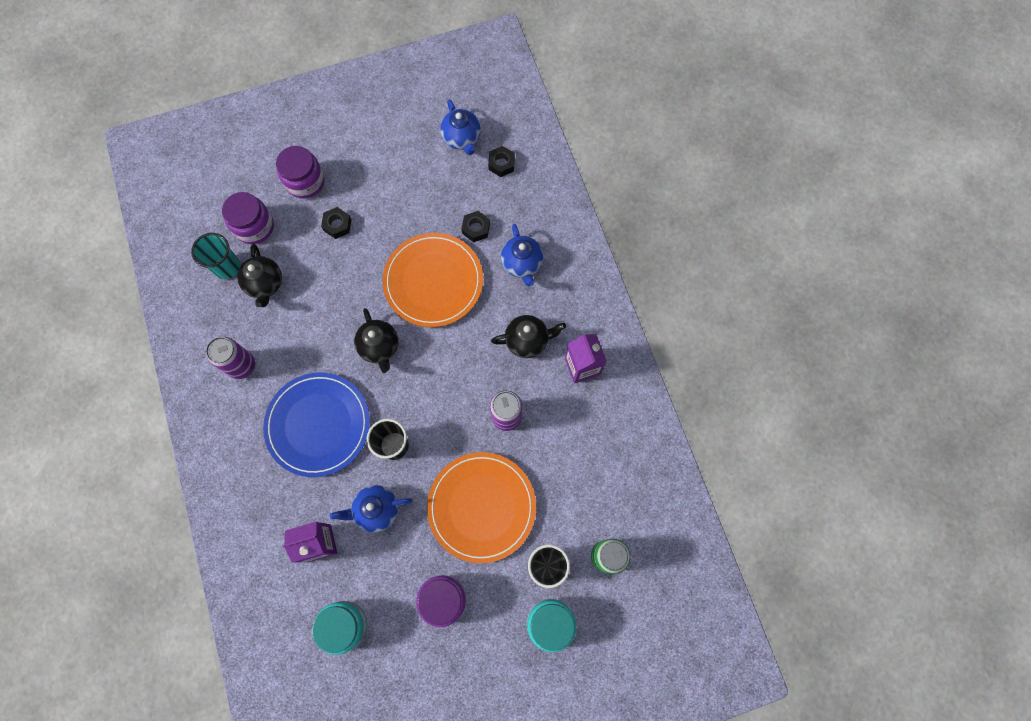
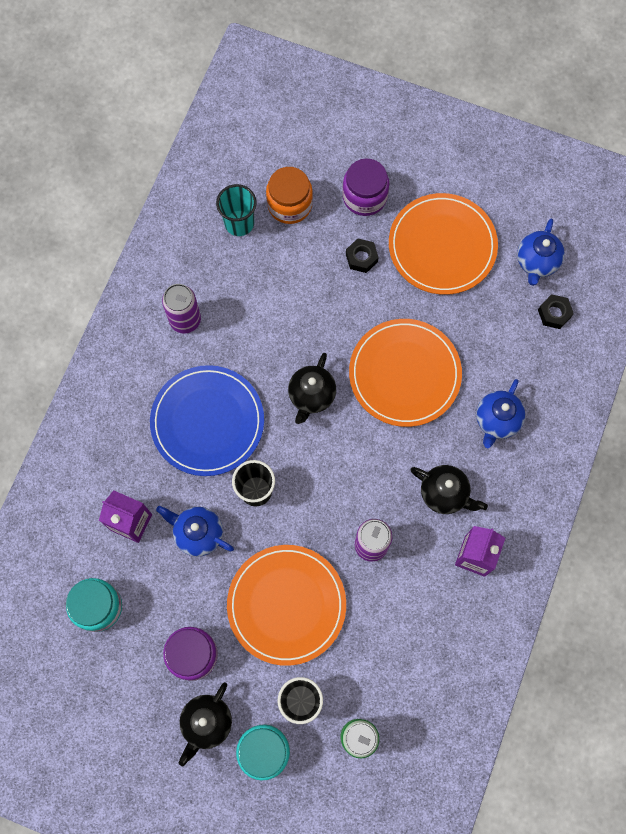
camera: 40 degrees right, 0 degrees up
(254, 226) = (289, 204): purple jar -> orange jar
(265, 284) = (259, 263): black teapot -> black teapot (206, 723)
(388, 175) = (442, 246): none -> orange plate
(476, 228) = (481, 355): black nut -> none

